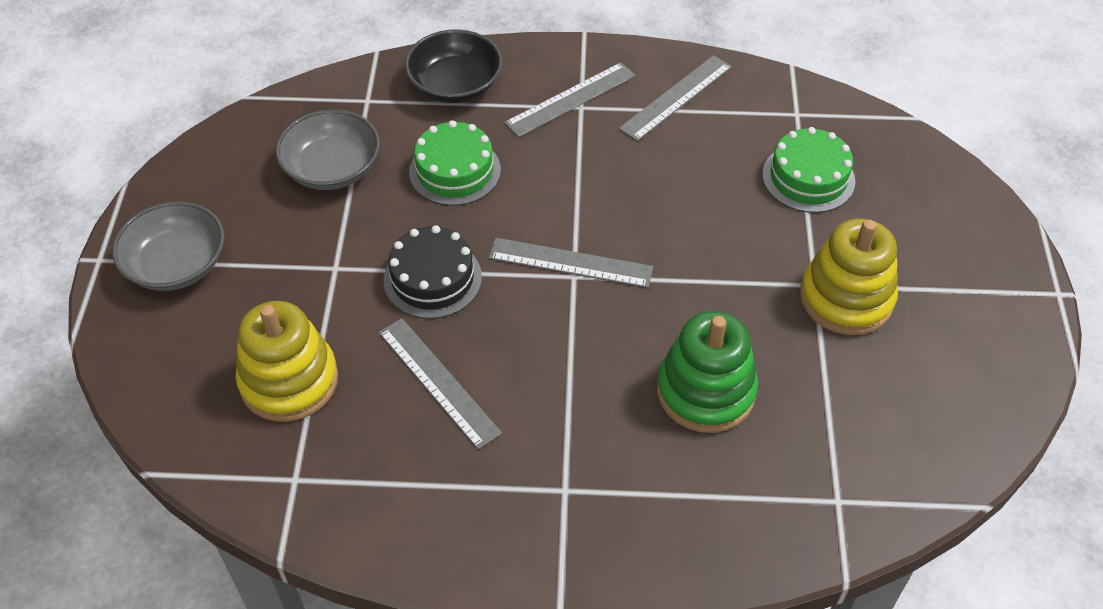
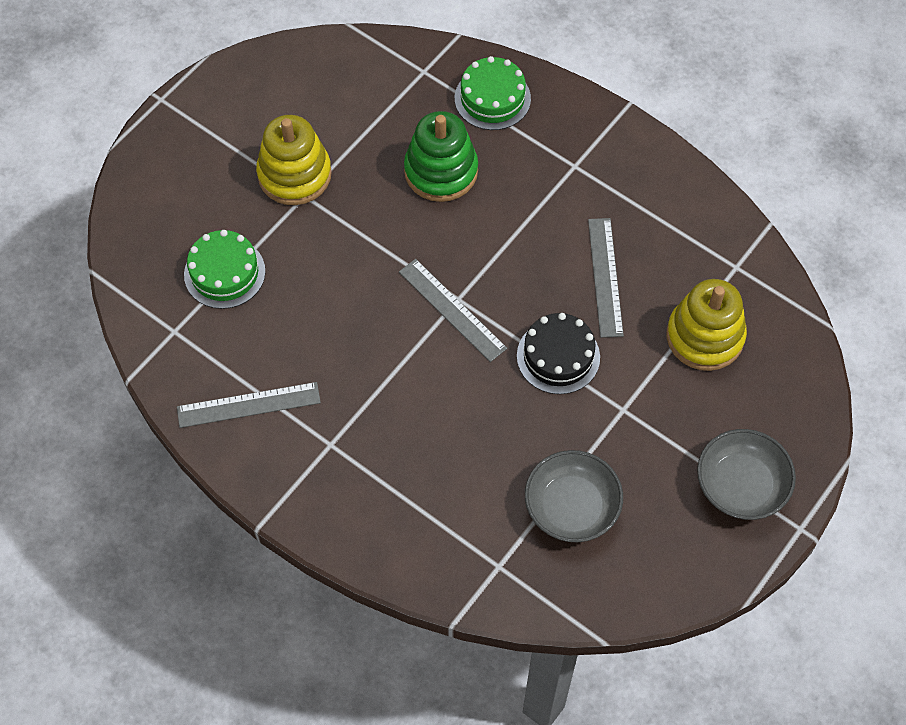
camera: 145 degrees left, 10 degrees up
(455, 85) = (413, 535): black bowl -> none
(455, 171) = (477, 443): green cake -> green cake (492, 98)
(571, 99) = (332, 457): grey ruler -> none

